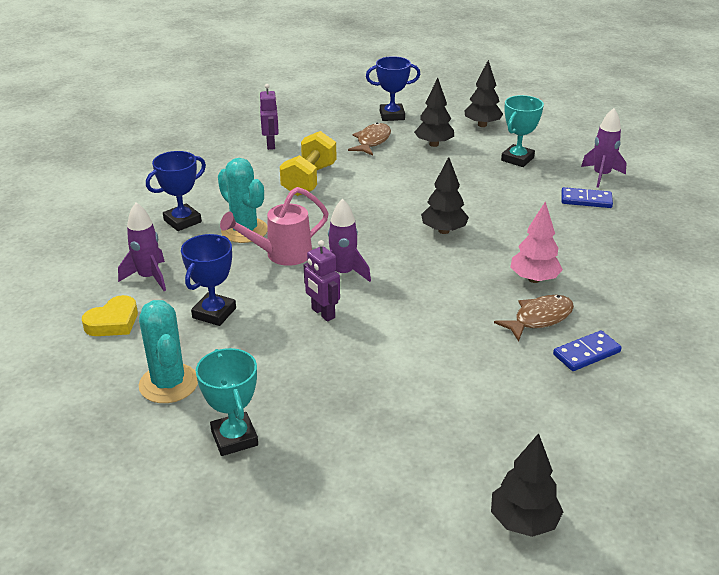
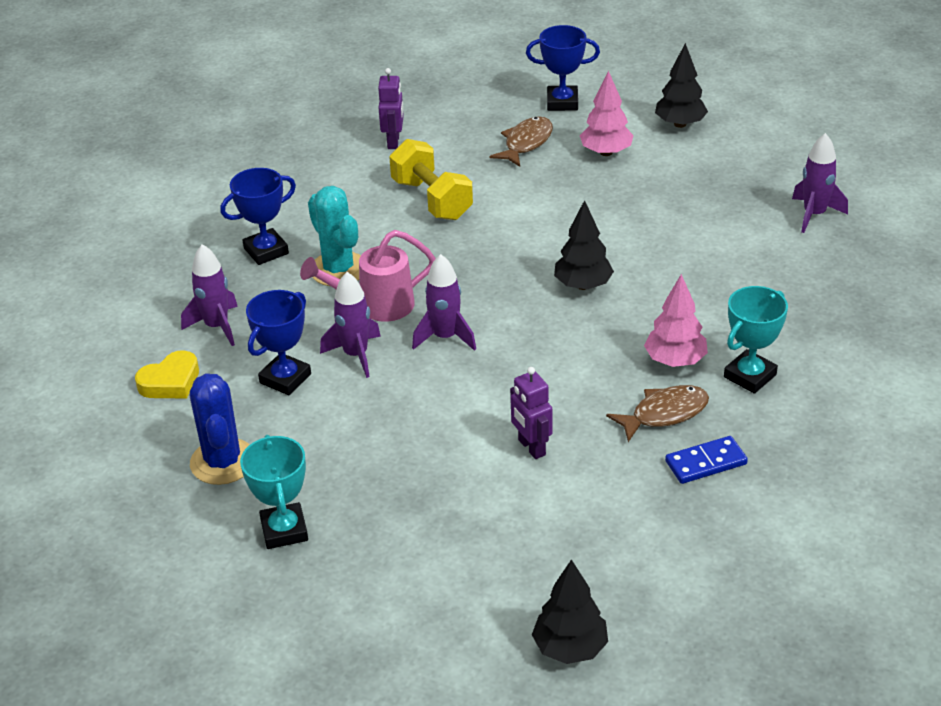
camera: 10 degrees right, 5 degrees up
(169, 383) = (223, 462): turquoise cactus -> blue cactus
(271, 291) = (356, 355): none -> purple rocket
(309, 180) = (432, 199): yellow dumbbell -> yellow dumbbell turned 60 degrees counterclockwise
(322, 313) = (410, 388): purple robot -> purple robot (531, 447)
(434, 144) = (606, 152): black tree -> pink tree
(517, 159) = (710, 182): turquoise trophy -> turquoise trophy (750, 376)
(586, 200) = (780, 251): blue domino -> none

